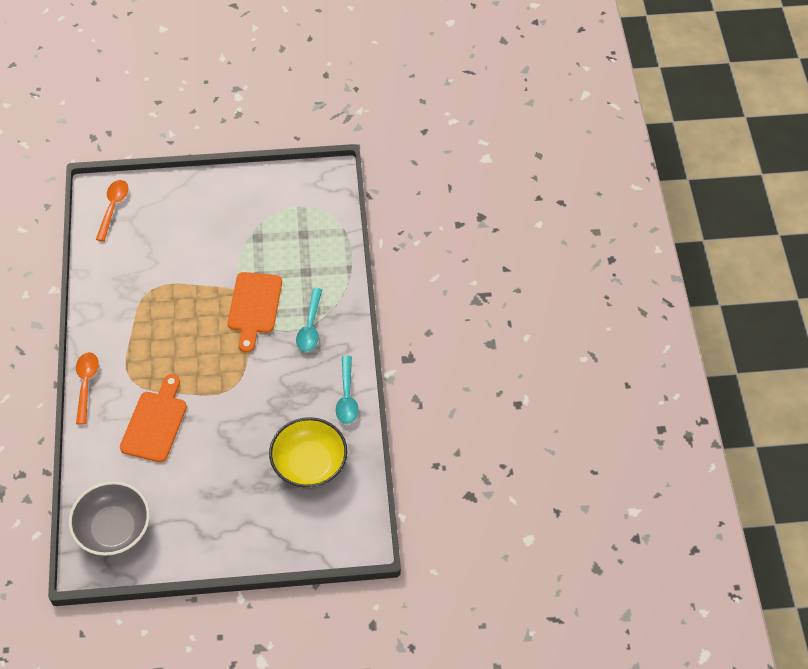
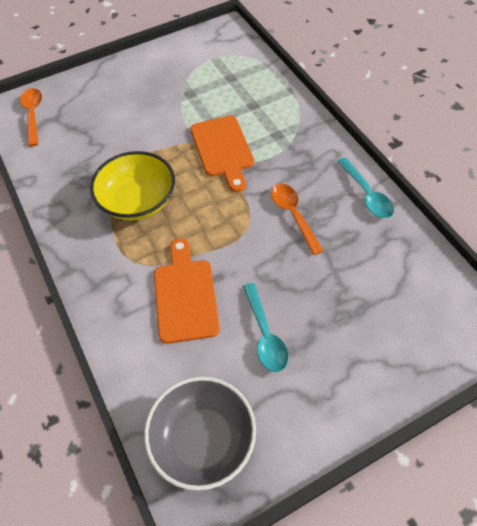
camera: 20 degrees left, 0 degrees up
(86, 385) = (85, 286): orange spoon -> orange spoon (293, 215)
(309, 463) = (376, 272): yellow bowl -> yellow bowl (137, 201)
(310, 326) = (288, 147): turquoise spoon -> turquoise spoon (265, 334)

